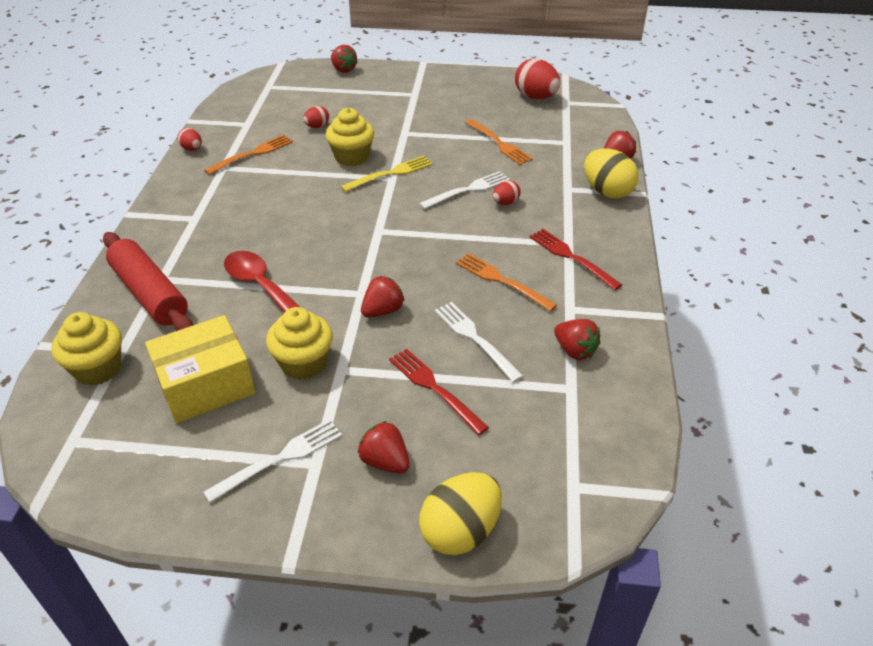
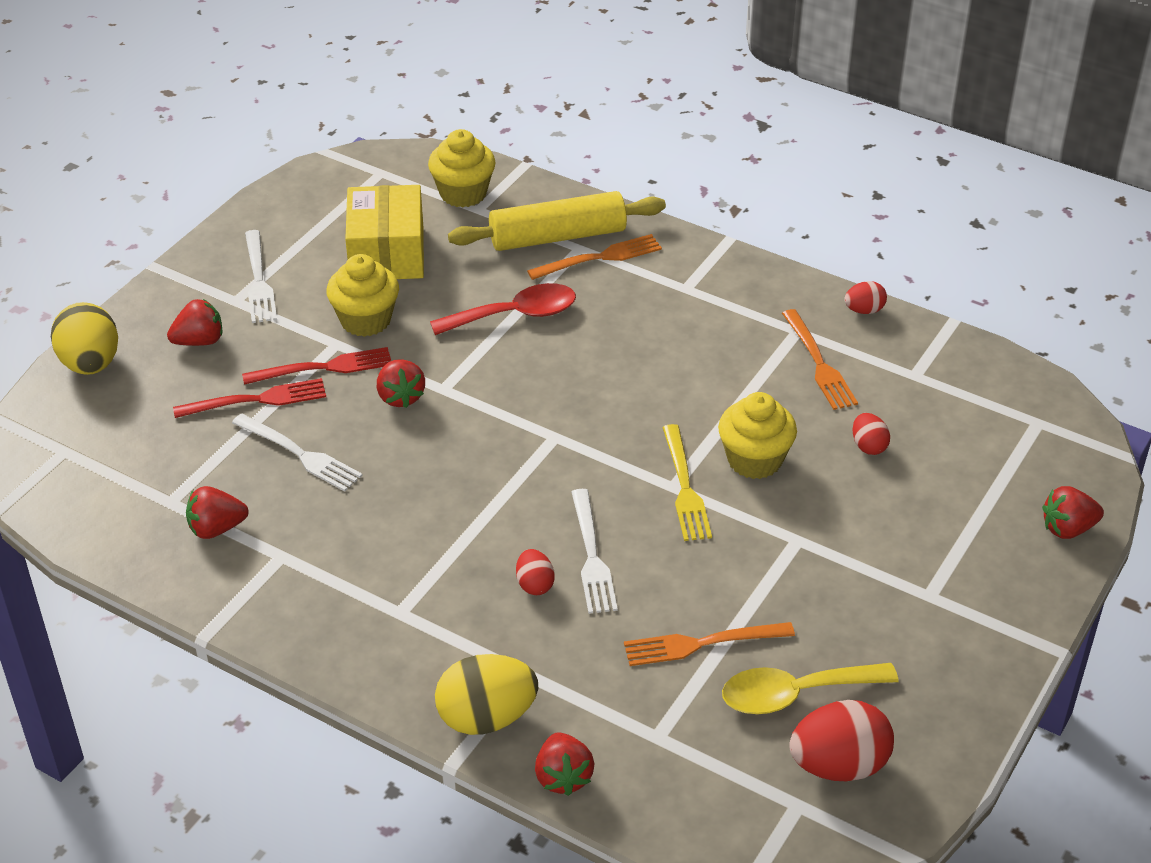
camera: 115 degrees right, 0 degrees up
(149, 294) = (557, 236): red rolling pin -> yellow rolling pin
(474, 338) = (300, 454): white fork -> white fork turned 45 degrees clockwise
(501, 280) = (376, 514): orange fork -> orange fork (600, 257)
(506, 114) = (795, 694): none -> yellow spoon
(571, 257) = (370, 601): red fork -> red fork (324, 367)

